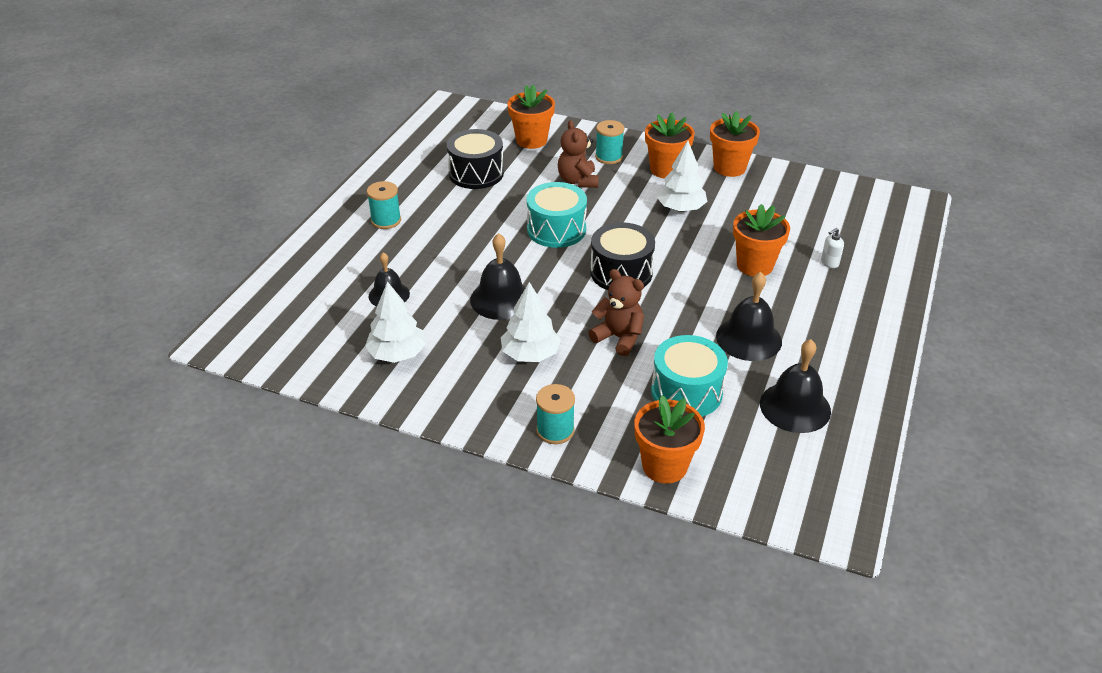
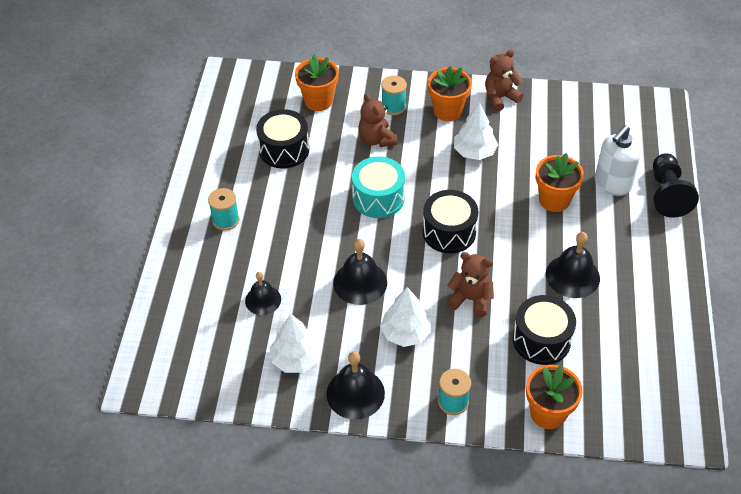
camera: 15 degrees left, 10 degrees up
(686, 392) = (541, 340): turquoise drum -> black drum
(729, 168) = (500, 98): orange flower pot -> brown teddy bear
(795, 407) = (627, 333): black bell -> black bell (355, 393)
(829, 263) = (612, 184): white soap dispenser -> white soap dispenser, size x2.30
(893, 283) = (667, 194): none -> black pawn

